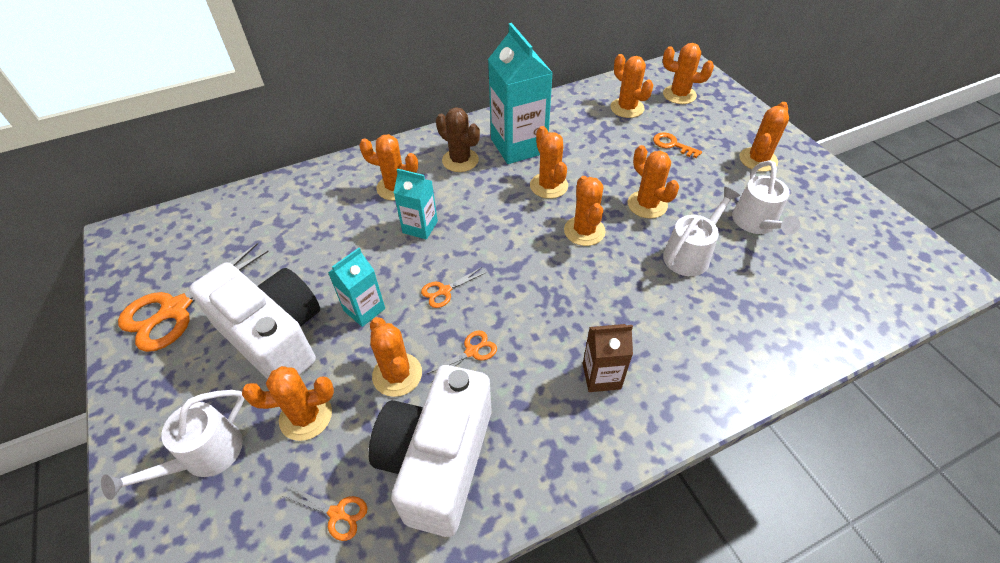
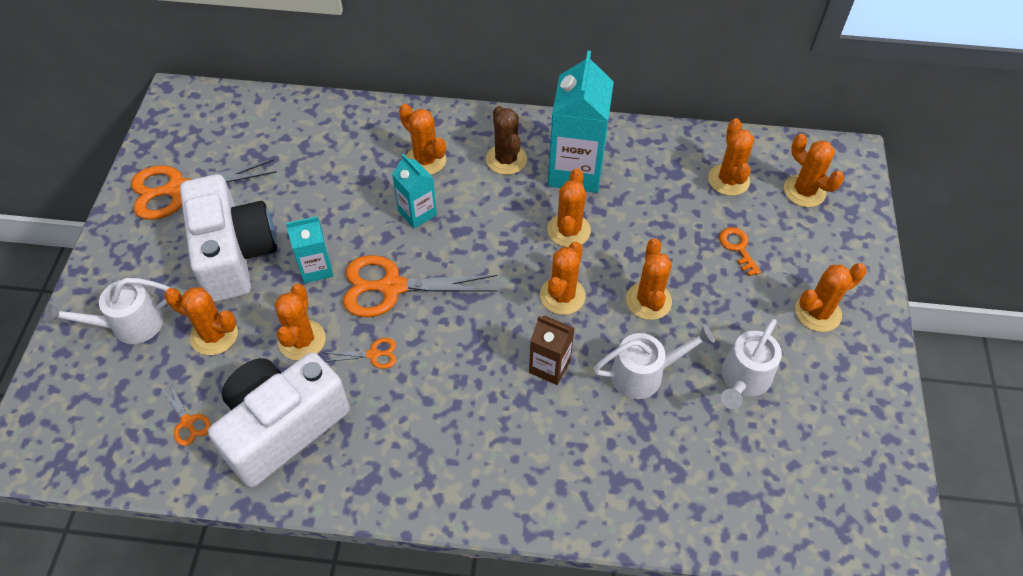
camera: 30 degrees right, 5 degrees up
(444, 291) = (392, 287): orange scissors -> orange scissors, size x2.19
(601, 376) = (461, 437): brown carton -> brown carton (549, 366)

